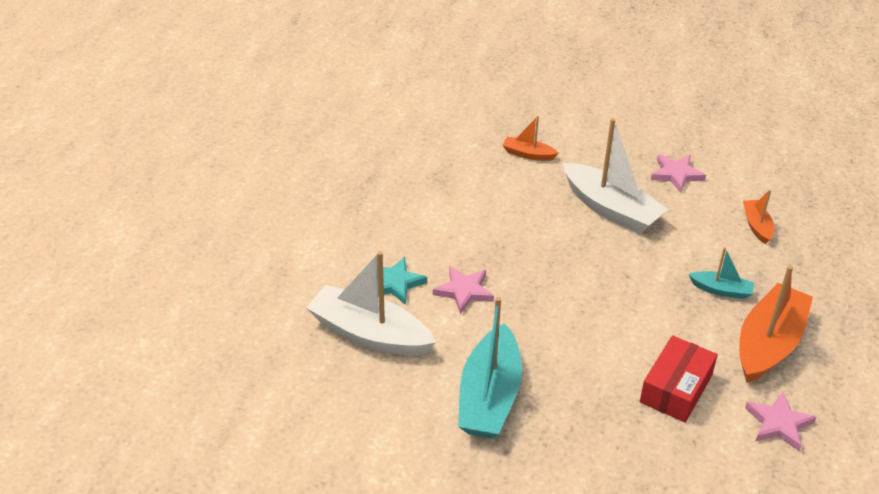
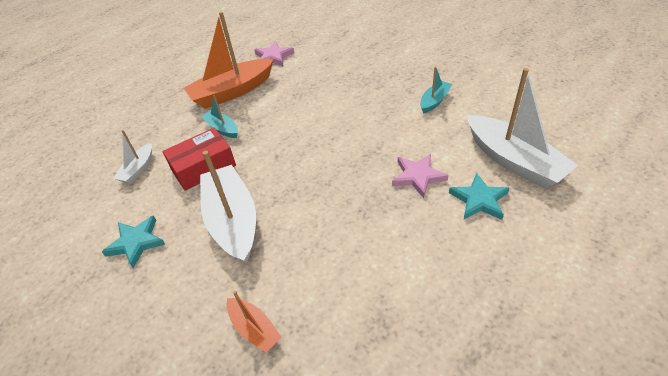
camera: 150 degrees left, 5 degrees up
(489, 396) = (434, 101): turquoise boat -> turquoise boat, size x0.50
(676, 174) = (136, 242): pink star -> turquoise star
(676, 389) = (312, 82): red box -> red box (203, 167)
(756, 226) = (138, 169): orange boat -> white boat

